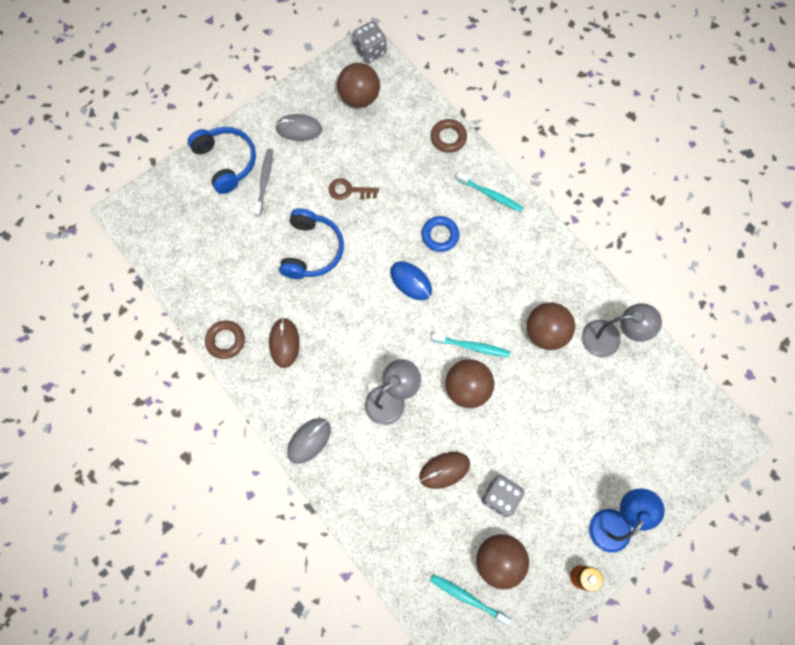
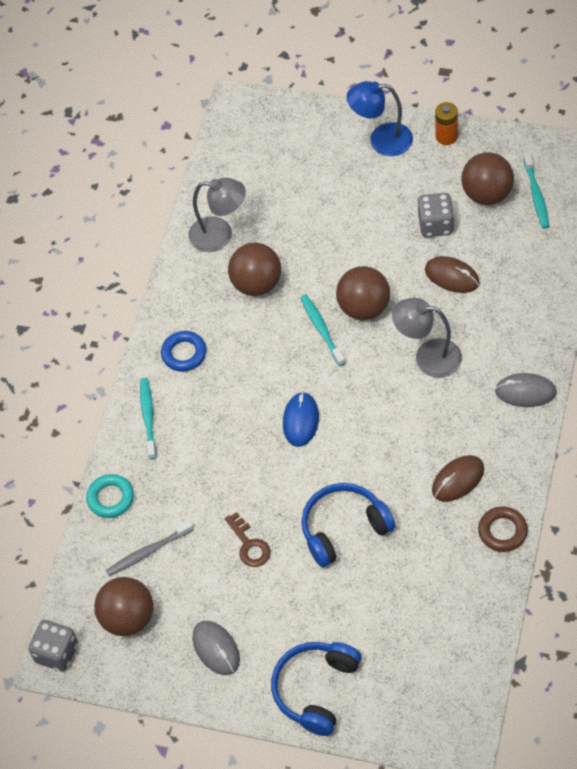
camera: 120 degrees left, 15 degrees down
(264, 181) = (307, 633): grey toothbrush -> grey toothbrush (148, 552)
(440, 235) = (230, 430): blue ring -> blue ring (184, 353)
(448, 138) = (110, 498): brown ring -> turquoise ring
(609, 338) = (220, 235): grey lamp -> grey lamp turned 135 degrees clockwise

